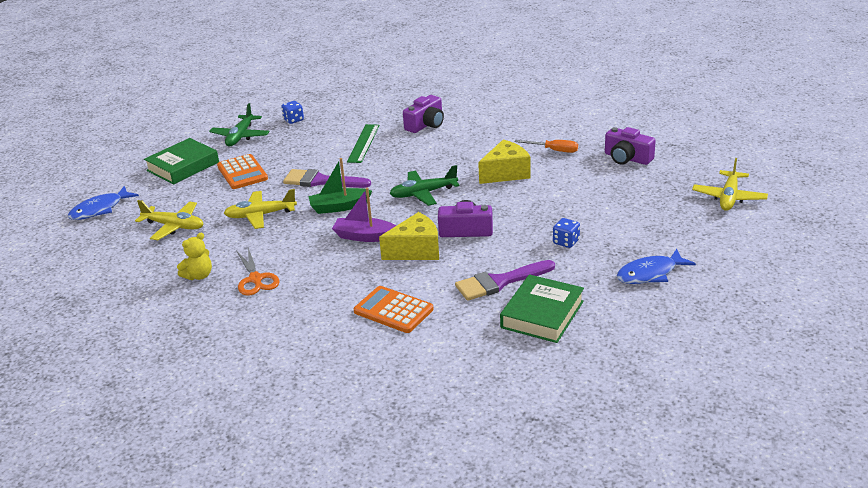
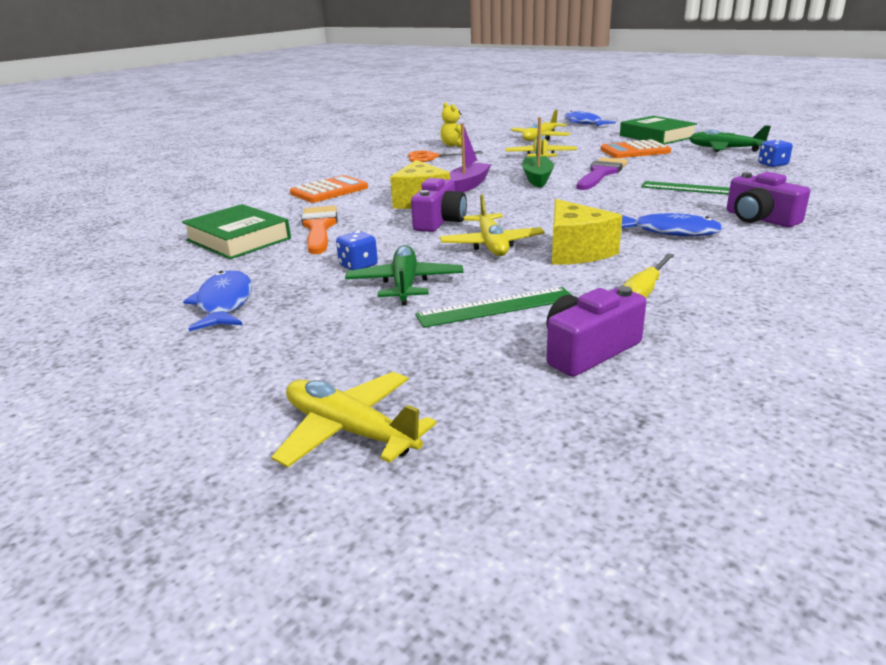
camera: 105 degrees right, 5 degrees down
(423, 193) = (544, 208): green plane -> green plane (405, 284)
(459, 148) = (670, 232): none -> blue fish
(499, 282) = (319, 227): purple brush -> orange brush
(506, 201) = (491, 245): none -> yellow plane
(554, 150) = (644, 291): orange screwdriver -> yellow screwdriver
(597, 185) = (496, 307): none -> green ruler

